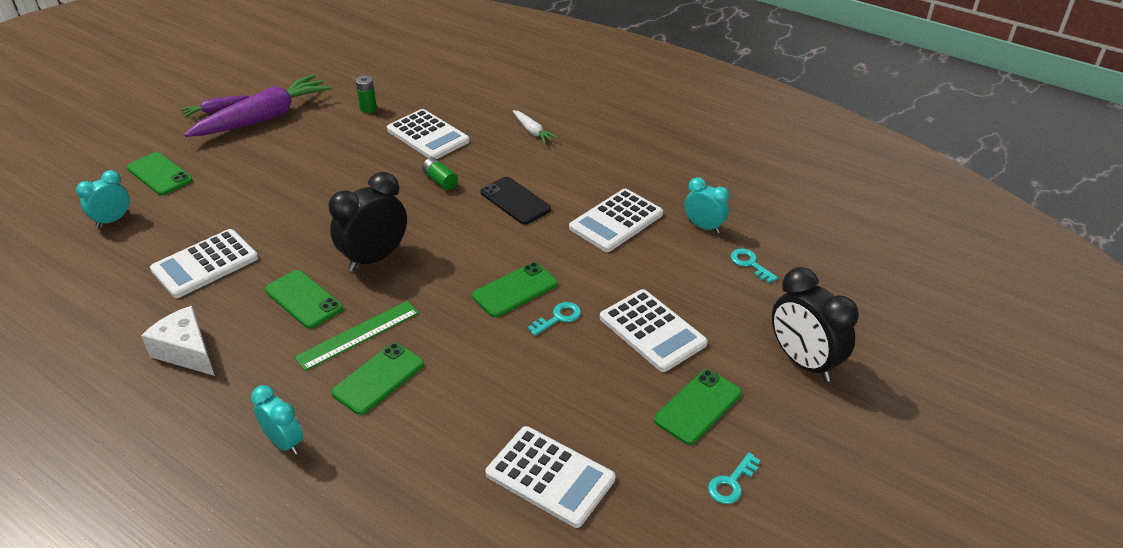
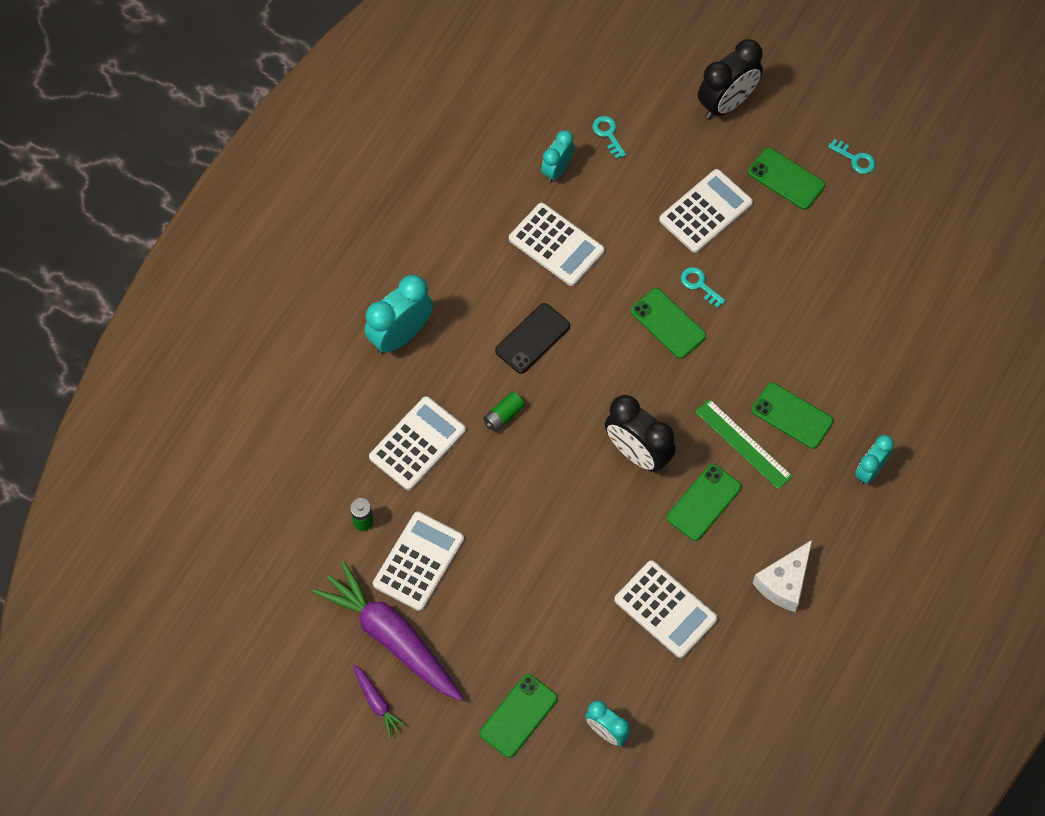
camera: 95 degrees left, 25 degrees up
(532, 131) = (401, 335): white carrot -> turquoise clock
(550, 476) = (869, 277): white calculator -> white calculator (418, 561)
(750, 264) = (608, 134): turquoise key -> turquoise key turned 105 degrees clockwise

